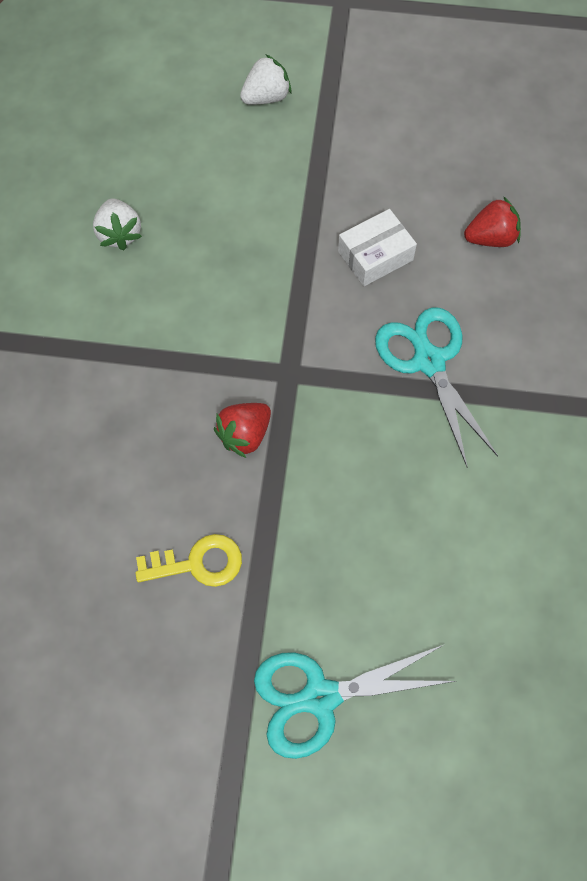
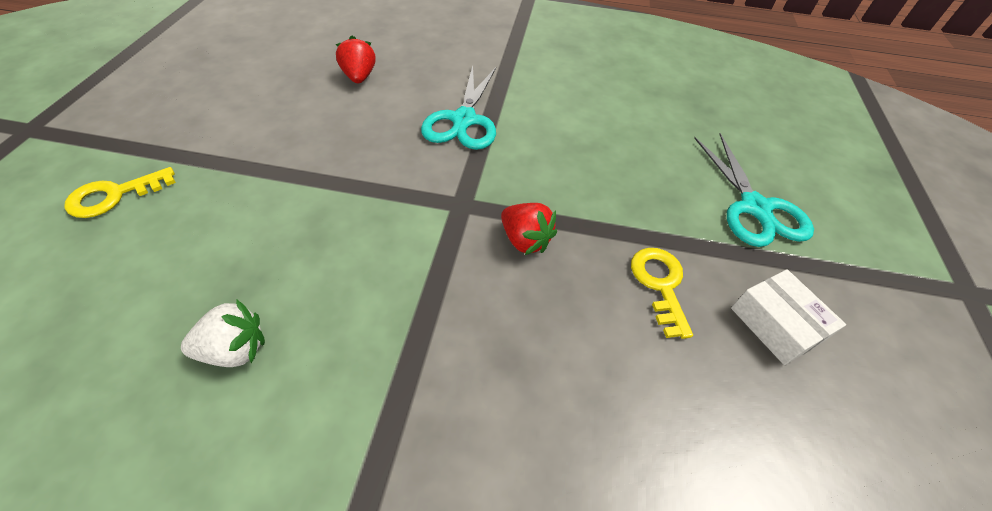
camera: 90 degrees left, 15 degrees down
(266, 97) = (114, 195): white strawberry -> yellow key
(375, 255) = (352, 138): white box -> white box (776, 324)
(429, 362) = (464, 120): turquoise scissors -> turquoise scissors turned 60 degrees counterclockwise

